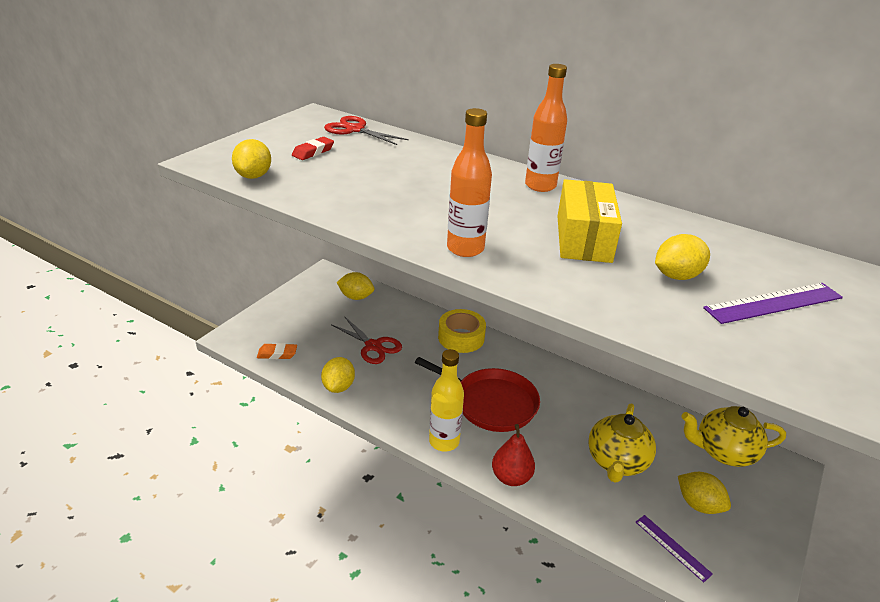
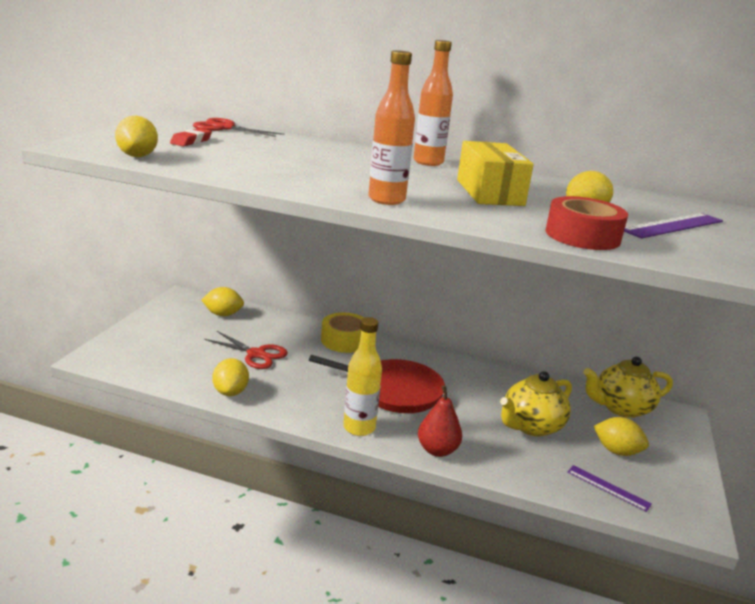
camera: 15 degrees left, 10 degrees down
(277, 354) = (152, 369): orange eraser -> none
(617, 462) = (531, 426): yellow teapot -> yellow teapot turned 45 degrees clockwise
(652, 317) = (582, 236): none -> red tape

